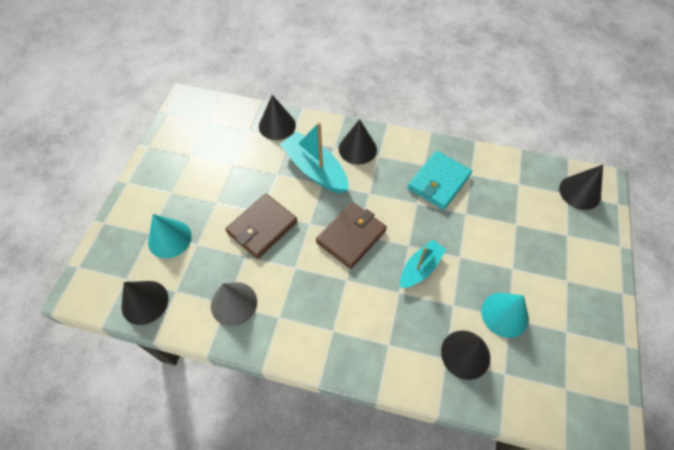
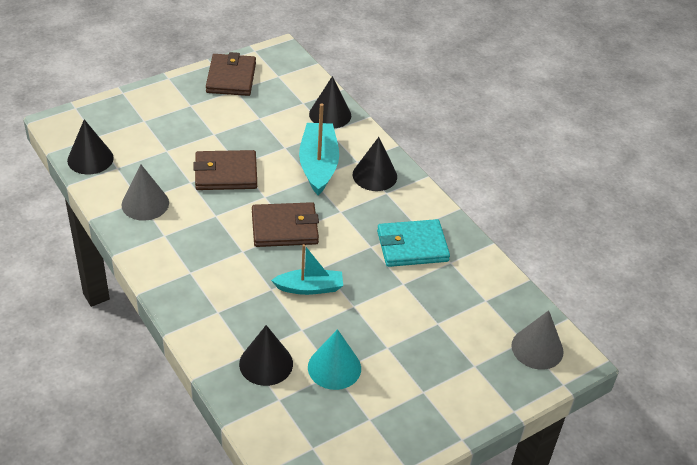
camera: 40 degrees right, 15 degrees down
(169, 239) = (153, 133): turquoise cone -> none
(175, 147) = (231, 78): none -> brown wallet
(579, 192) = (537, 348): black cone -> grey cone

